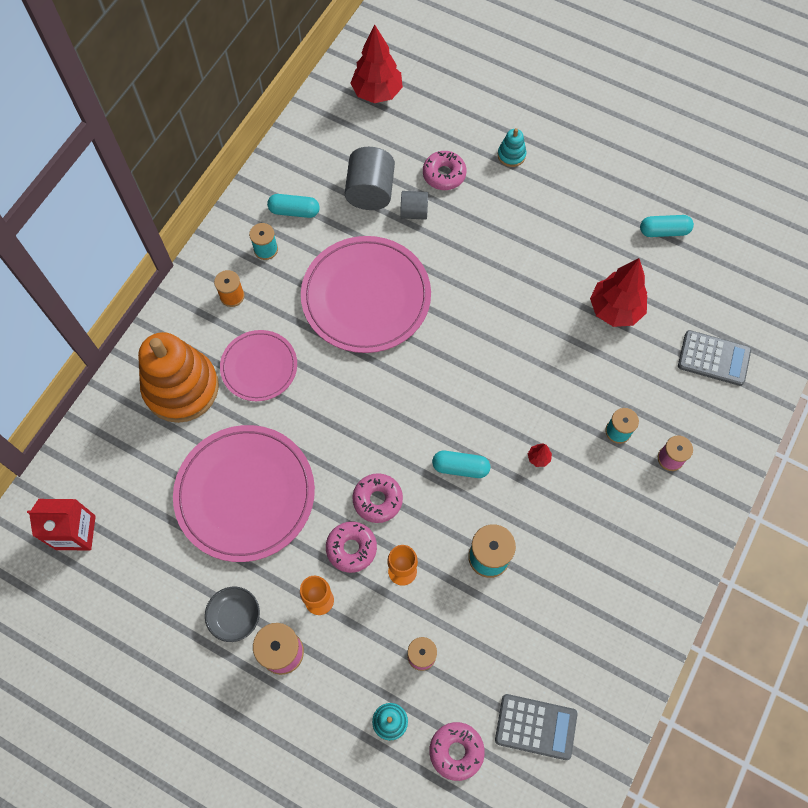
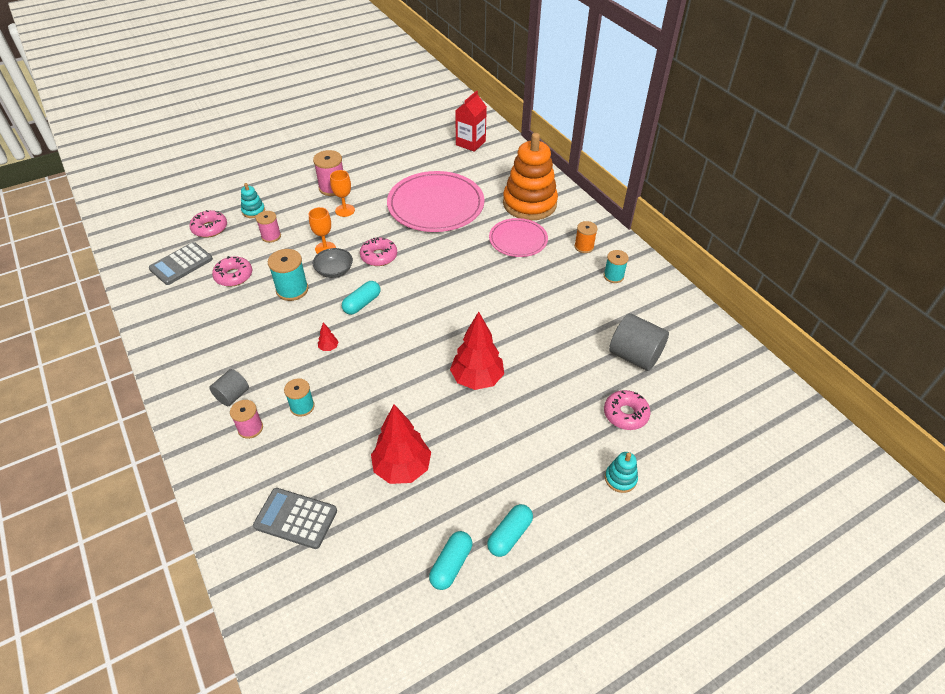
camera: 120 degrees right, 20 degrees down
(235, 616) = (369, 179): grey bowl -> grey bowl (334, 271)
(294, 211) = (640, 304): turquoise capsule -> turquoise capsule (509, 535)
(351, 548) = (360, 234): pink donut -> pink donut (234, 276)
(366, 297) = (534, 312): pink plate -> none
(377, 93) = (748, 408): red tree -> red tree (477, 379)
(414, 212) = (596, 375): grey cylinder -> grey cylinder (232, 395)
(713, 358) = (296, 518): grey calculator -> grey calculator turned 60 degrees clockwise

